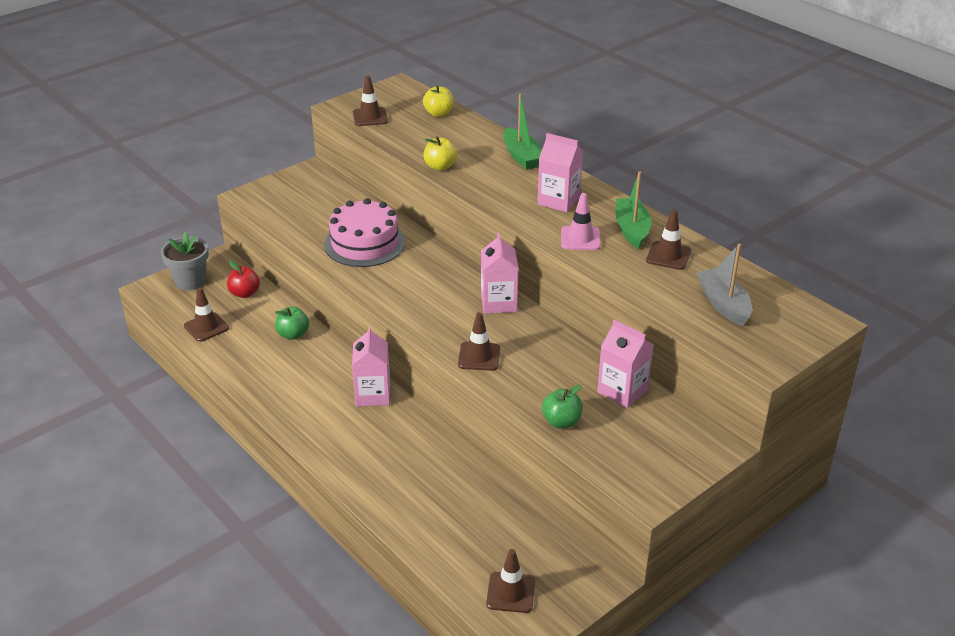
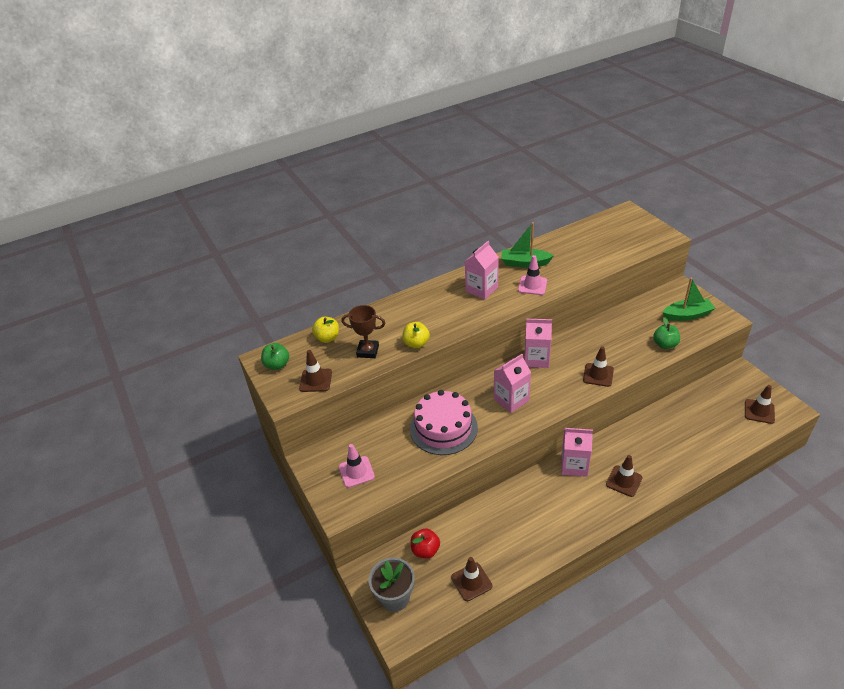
camera: 75 degrees left, 5 degrees up
(293, 334) = (492, 514): green apple -> green apple (277, 365)
(297, 198) = (356, 472): none -> pink traffic cone
(421, 139) = (368, 351): none -> brown trophy
(522, 156) = (414, 300): green boat -> green boat (687, 315)
(622, 391) = (634, 315): pink carton -> pink carton (511, 400)
(668, 256) = (557, 253): brown traffic cone -> brown traffic cone (624, 481)
(723, 304) = (610, 241): grey boat -> none

